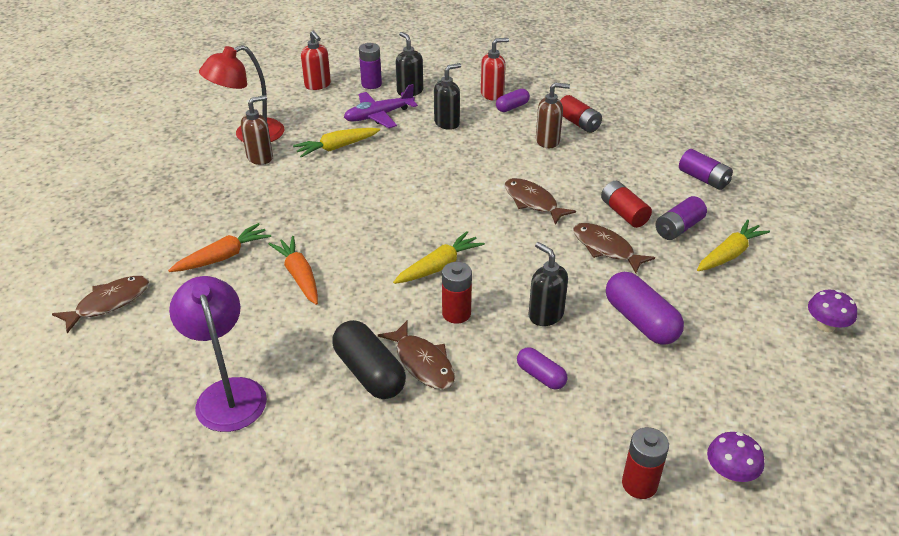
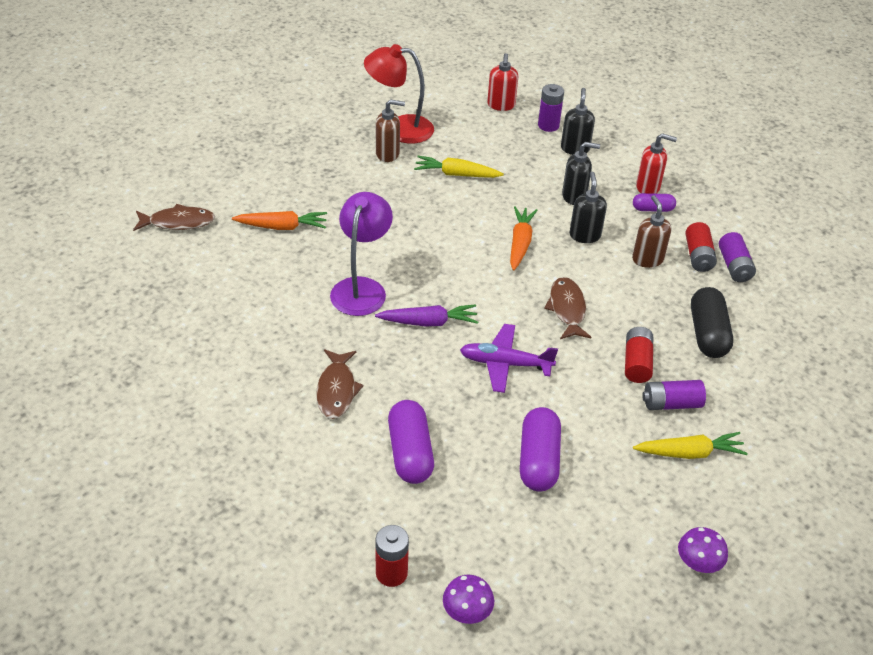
camera: 35 degrees right, 5 degrees up
(228, 393) = (191, 333): purple lamp -> purple lamp (361, 288)
(299, 276) = (319, 272): orange carrot -> orange carrot (520, 243)
(369, 372) = (293, 375): black capsule -> black capsule (707, 334)
(378, 116) = (522, 160): purple plane -> purple plane (505, 363)
(439, 266) = (428, 322): yellow carrot -> purple carrot
(456, 314) = (400, 367): red battery -> none
(540, 376) = (410, 452): purple capsule -> purple capsule, size x1.75
(545, 315) = (467, 409): black soap dispenser -> black soap dispenser (584, 235)
(548, 141) = (647, 259): brown soap dispenser -> brown soap dispenser turned 135 degrees counterclockwise
(606, 248) = (582, 384): brown fish -> none
(703, 179) = (755, 373): purple battery -> purple battery (734, 266)

